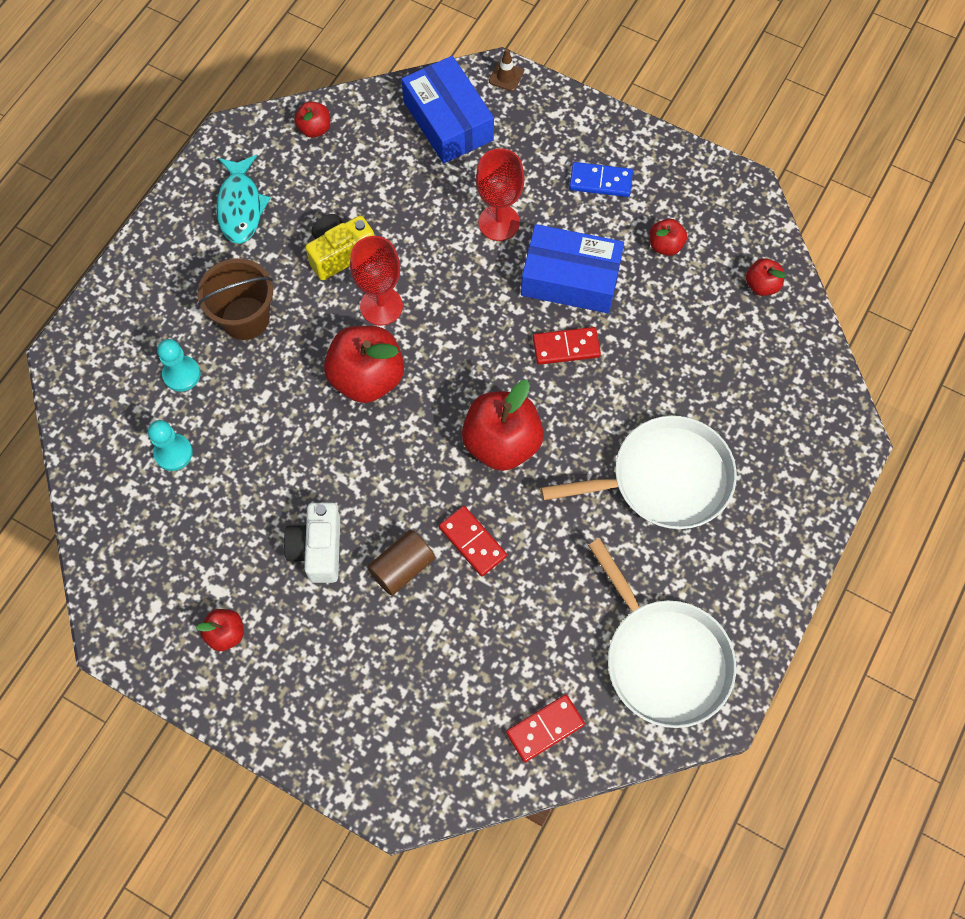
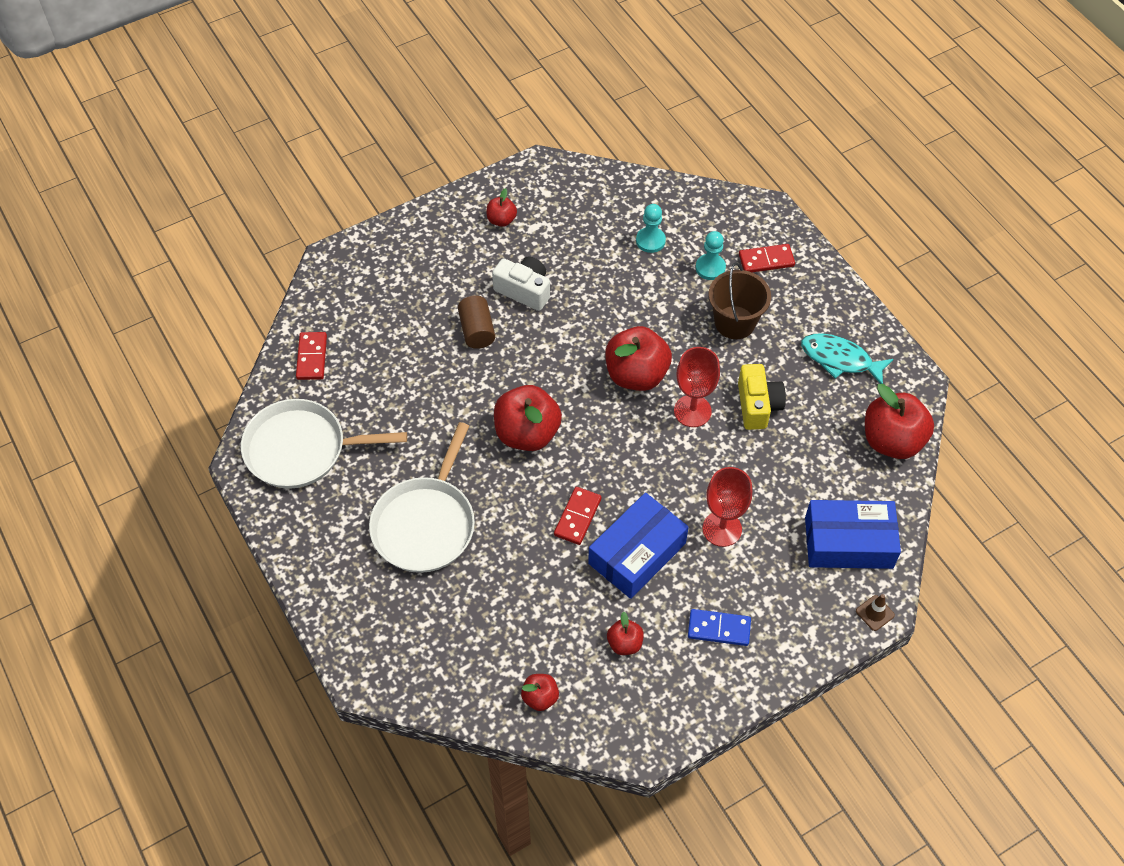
camera: 120 degrees right, 10 degrees down
(314, 129) = (892, 441): red apple -> red apple, size x2.00
(472, 542) = (466, 379): red domino -> red domino (766, 260)
(600, 181) = (719, 629): blue domino -> blue domino turned 60 degrees clockwise

